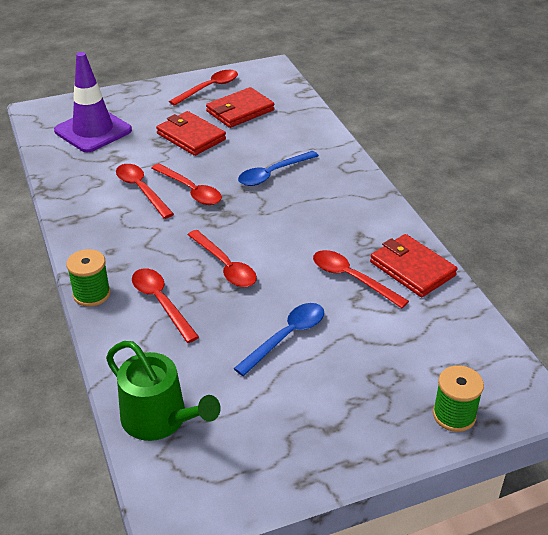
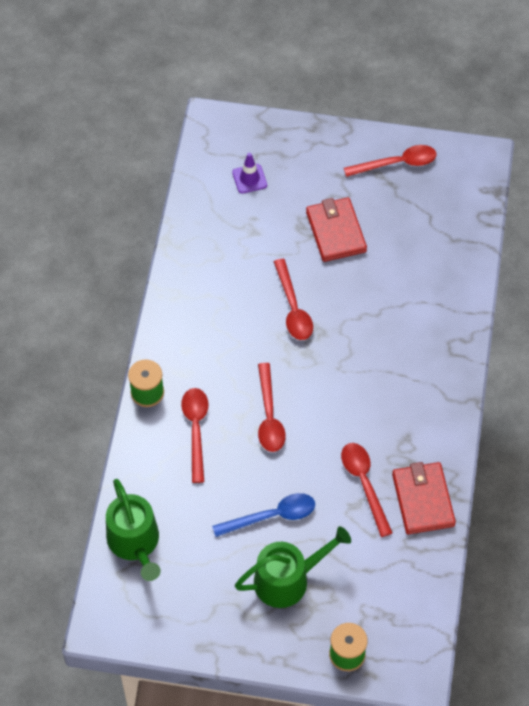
camera: 30 degrees right, 20 degrees up
(93, 131) = (249, 179): purple traffic cone -> purple traffic cone, size x0.47
(141, 190) = (250, 285): red spoon -> none
(240, 111) = (405, 215): red wallet -> none
(272, 174) = (380, 322): blue spoon -> none
(343, 380) = (287, 579): none -> green watering can

